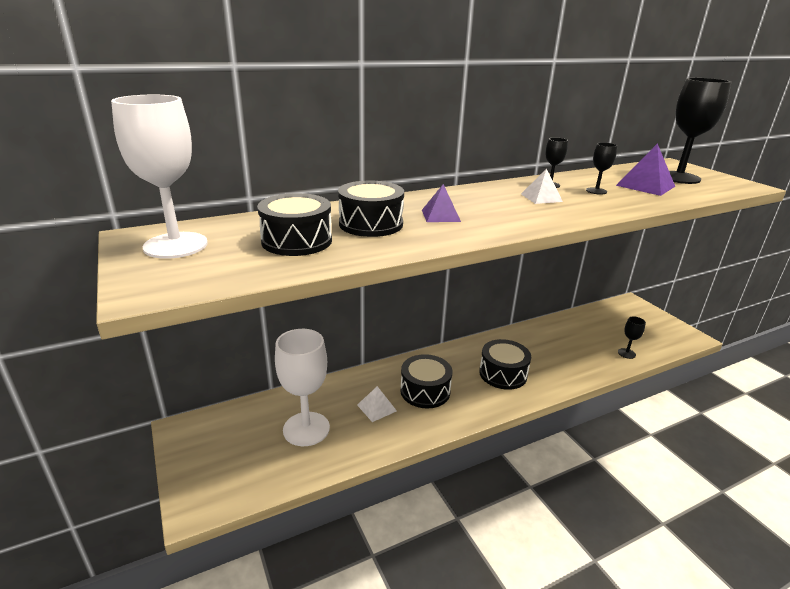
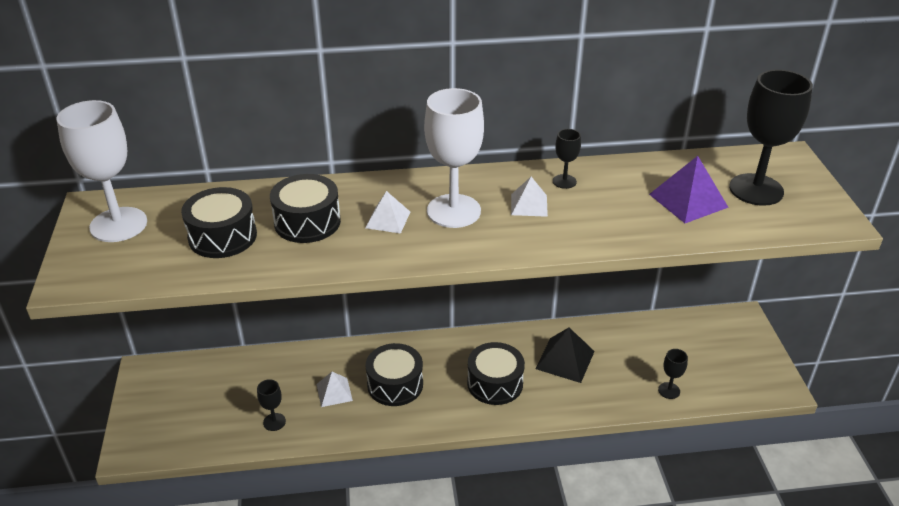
camera: 20 degrees right, 10 degrees up
(306, 429) = (255, 399): white goblet -> white goblet (453, 211)
(440, 215) = (388, 219): purple pyramid -> white pyramid
(540, 348) = (565, 360): none -> black pyramid
(596, 191) = (610, 202): black goblet -> black goblet (274, 422)

